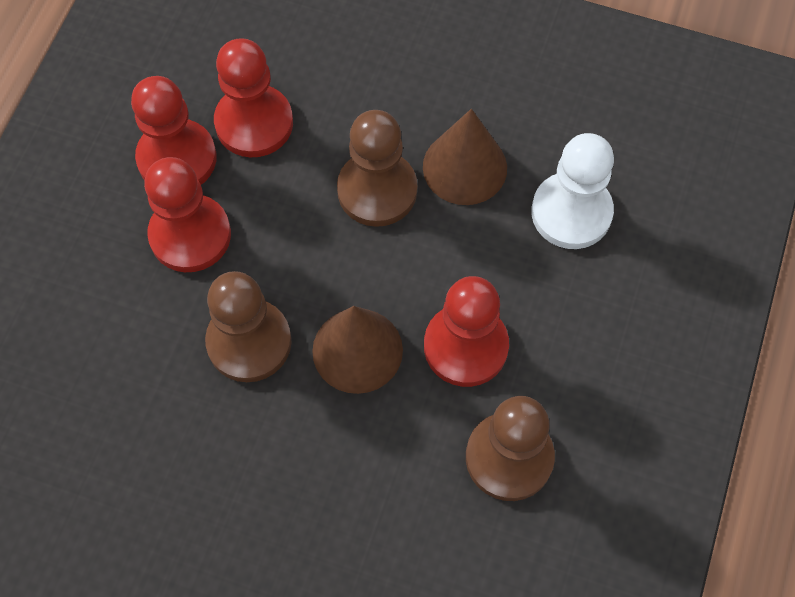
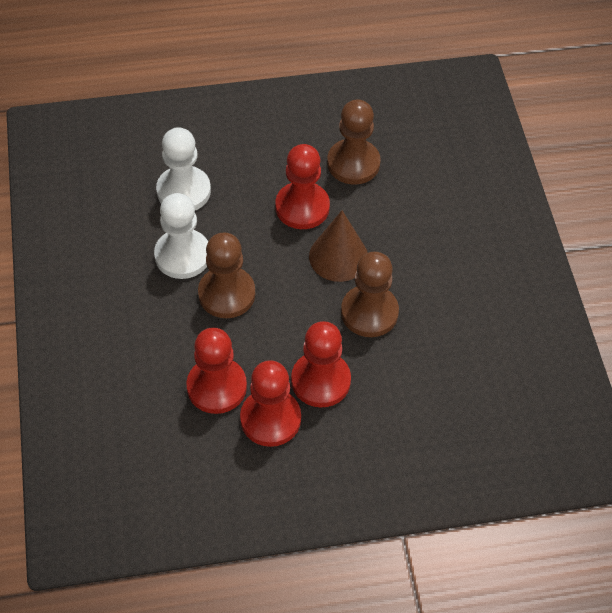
camera: 120 degrees left, 10 degrees down
(464, 167) = (182, 255): brown cone -> white pawn

